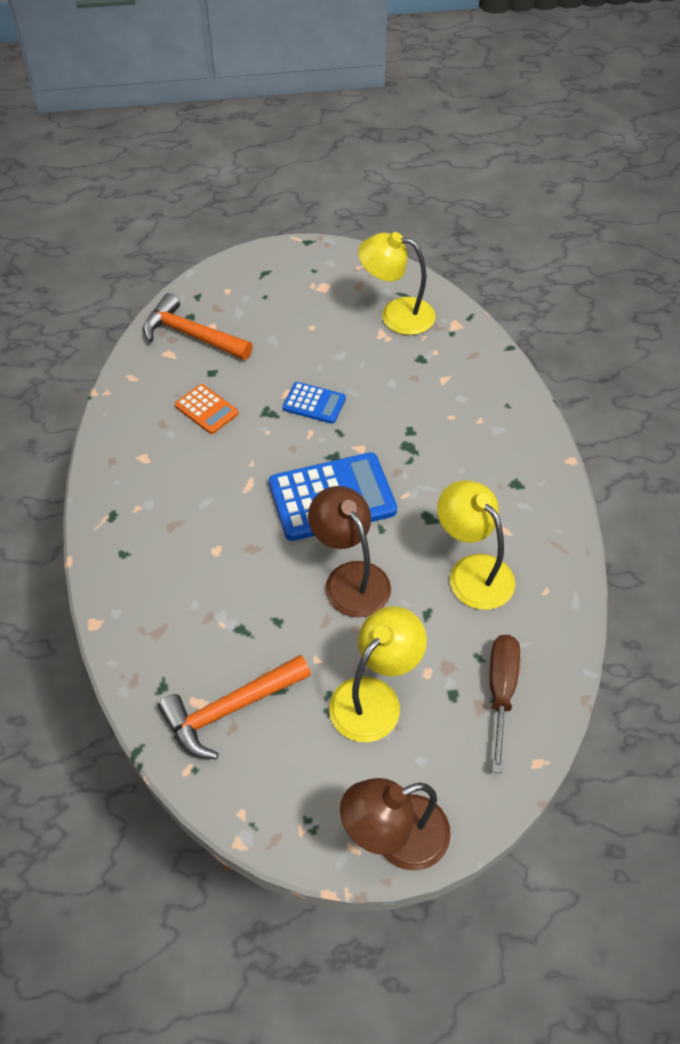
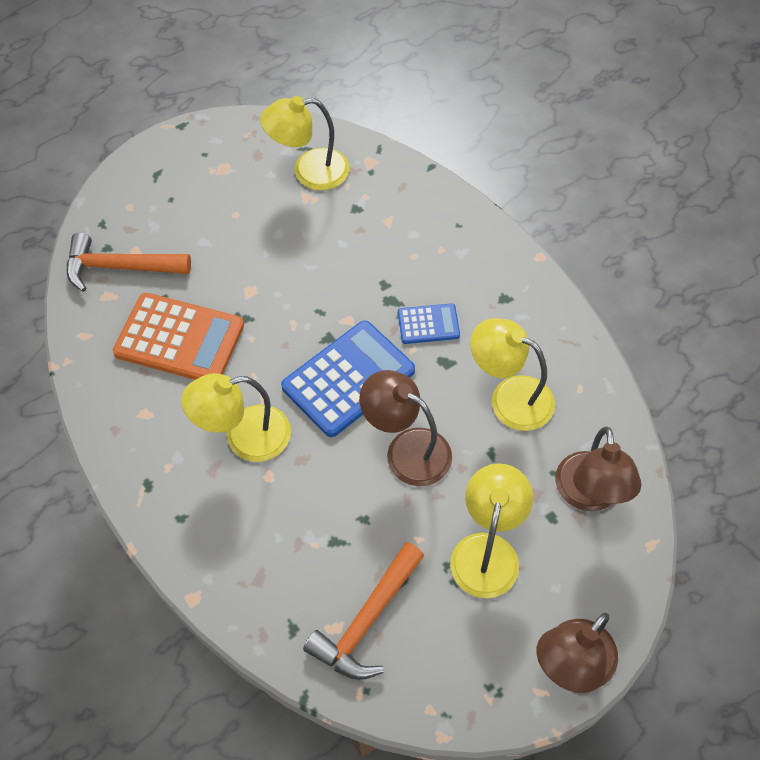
camera: 25 degrees left, 5 degrees up
(206, 410) = (179, 339): orange calculator -> orange calculator, size x1.92
(214, 510) = (244, 437): none -> yellow lamp
(314, 403) = (280, 292): blue calculator -> blue calculator (428, 324)
(501, 691) = (589, 495): brown screwdriver -> brown lamp

